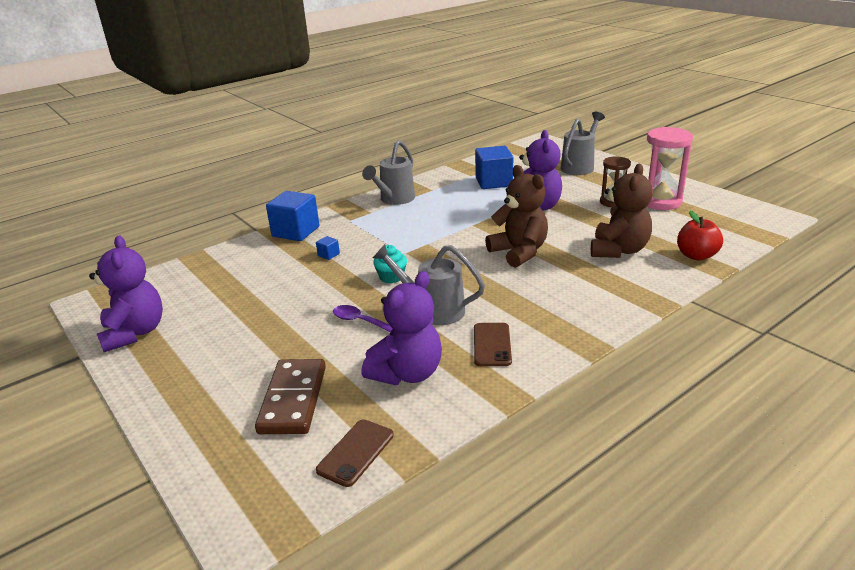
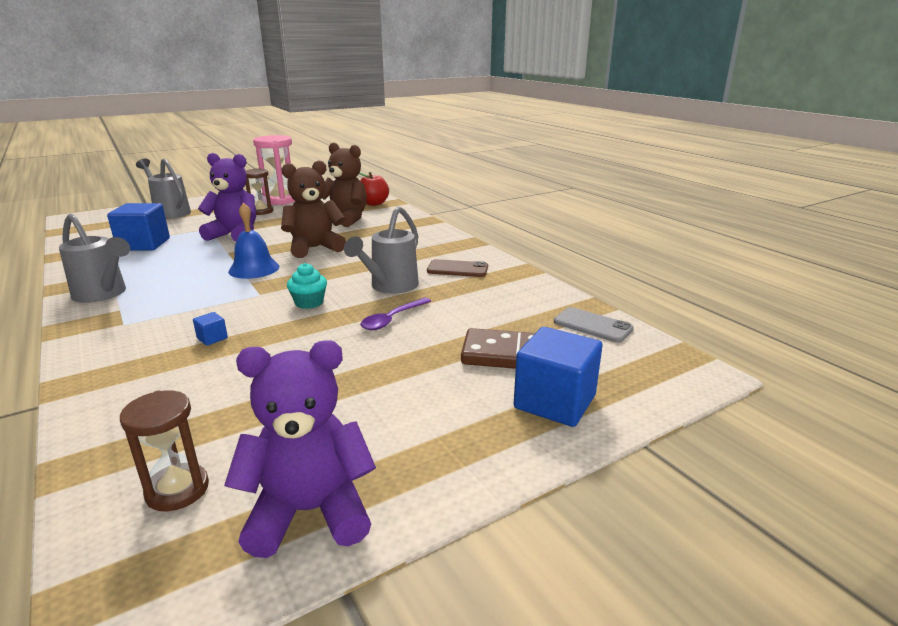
camera: 85 degrees left, 5 degrees down
(167, 290) = (177, 490): none -> brown hourglass
(296, 231) = (102, 364): blue cube -> blue cube (554, 402)
(356, 452) = (592, 325): brown phone -> grey phone
(407, 373) = (487, 302): purple teddy bear -> none
(456, 237) = (254, 269): none -> blue bell

